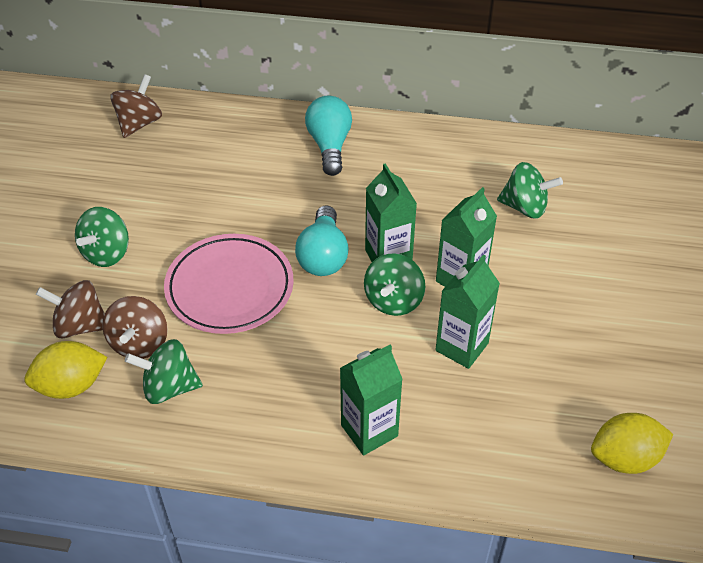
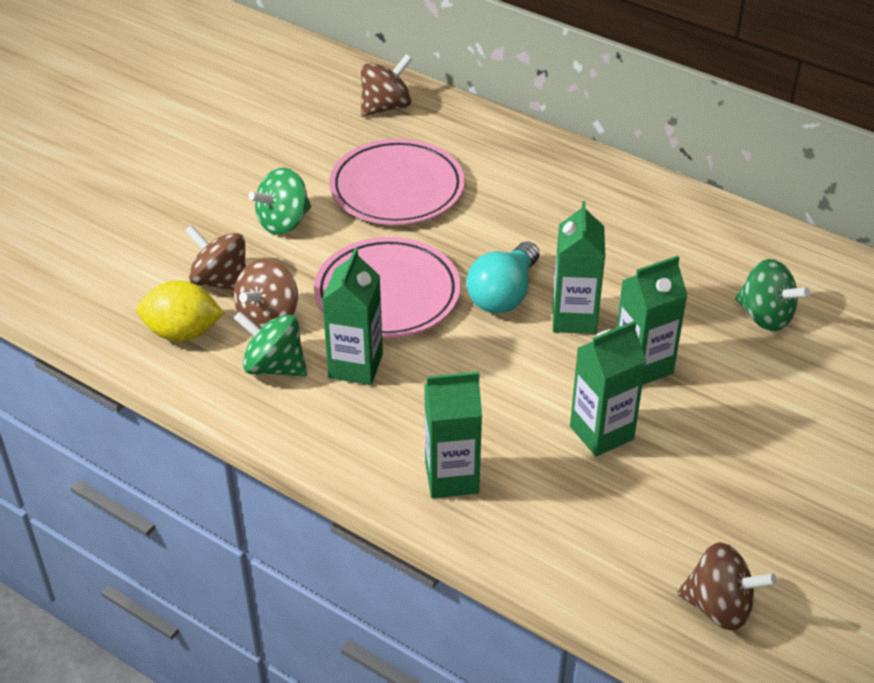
camera: 25 degrees right, 5 degrees down
(187, 192) = (397, 188): none -> pink plate
(238, 361) = (355, 366): none -> green carton
(329, 145) = (577, 186): turquoise light bulb -> none
(393, 300) = (554, 362): green spinning top -> none
(625, 458) = (719, 607): yellow lemon -> brown spinning top

